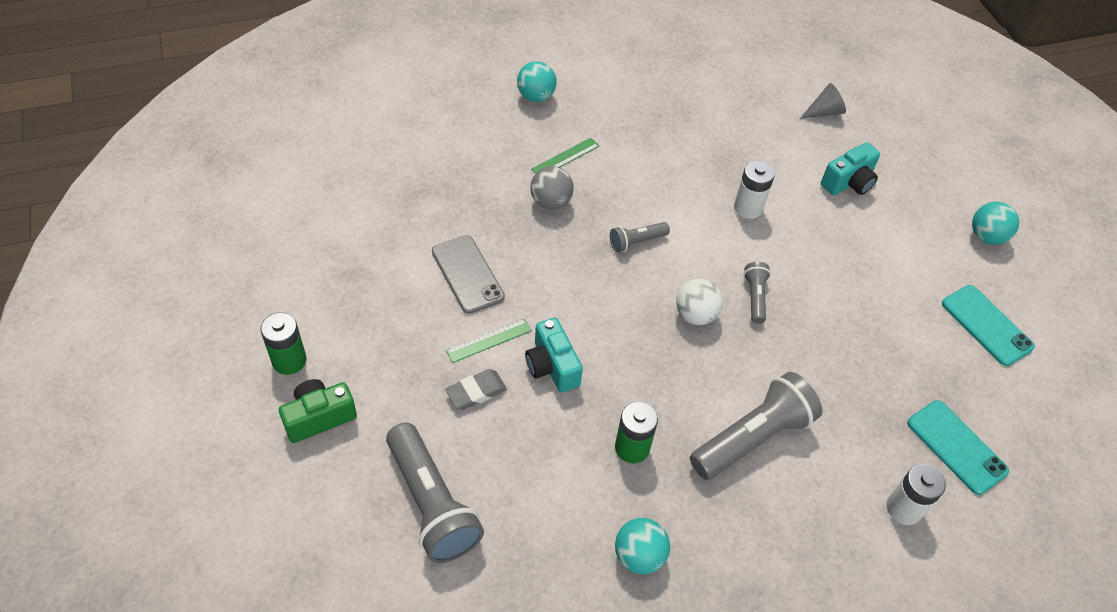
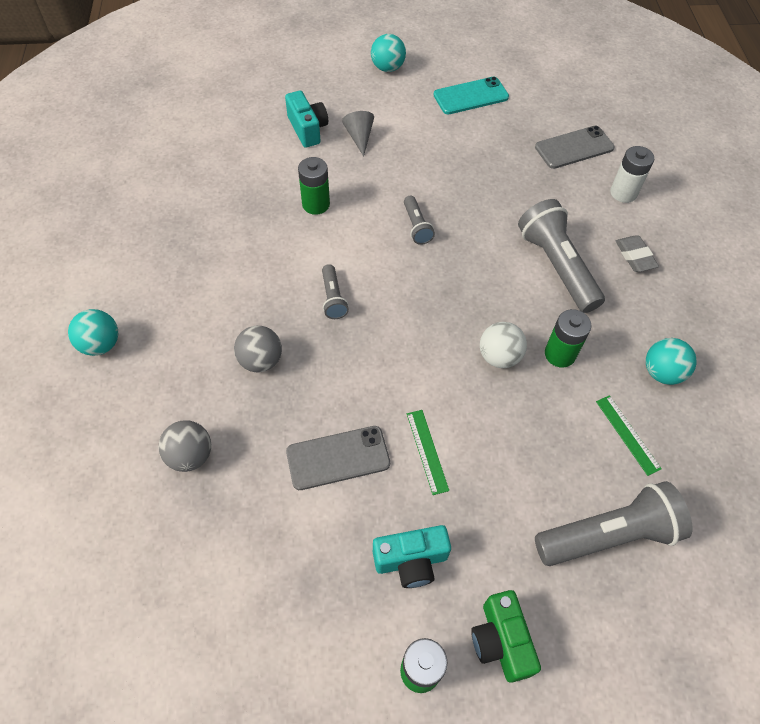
camera: 75 degrees left, 5 degrees up
(448, 176) = (190, 455): none -> grey ball
(476, 392) = (487, 473): grey eraser -> grey eraser (635, 256)
(552, 366) = (466, 400): turquoise camera -> turquoise camera (411, 561)
(565, 157) = (203, 335): green ruler -> green ruler (627, 434)
(695, 315) = (427, 273): white ball -> white ball (499, 356)
(748, 208) = (316, 204): white battery -> green battery
(755, 297) = (416, 226): grey flashlight -> grey flashlight turned 120 degrees counterclockwise
(824, 112) = (219, 120): grey cone -> grey cone (359, 137)
(956, 447) = (574, 148): turquoise phone -> grey phone

